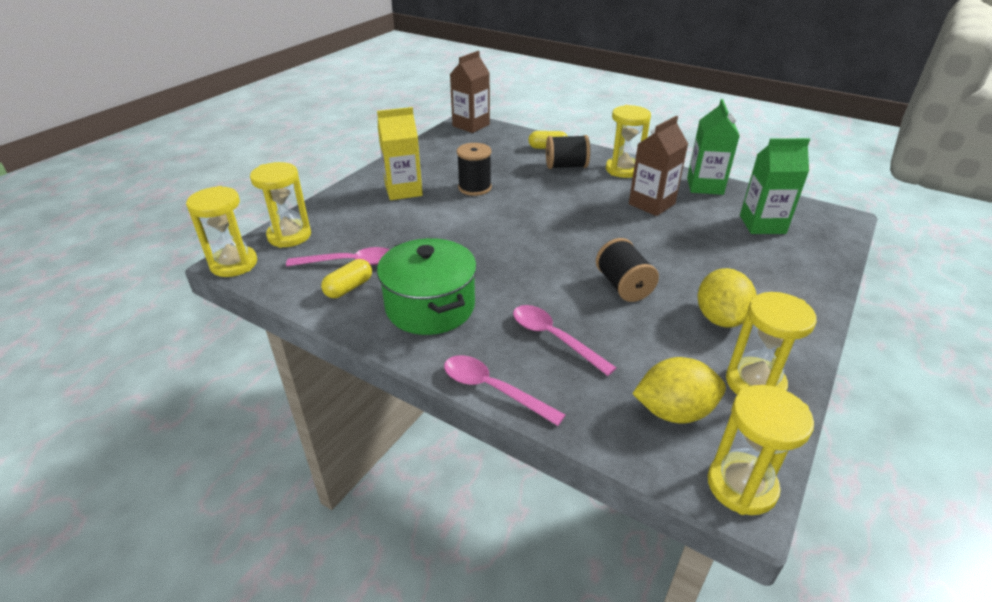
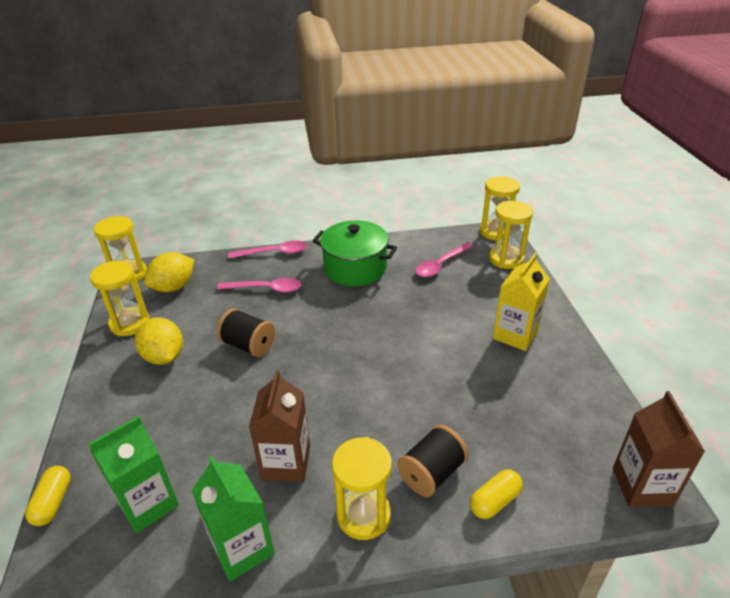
camera: 140 degrees right, 0 degrees up
(349, 288) = (414, 254): yellow capsule -> yellow capsule (53, 502)
(474, 188) = (469, 375): black spool -> none

